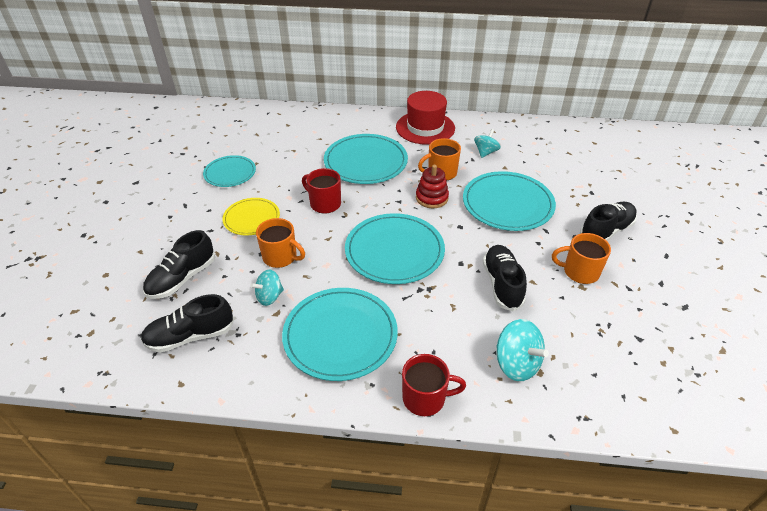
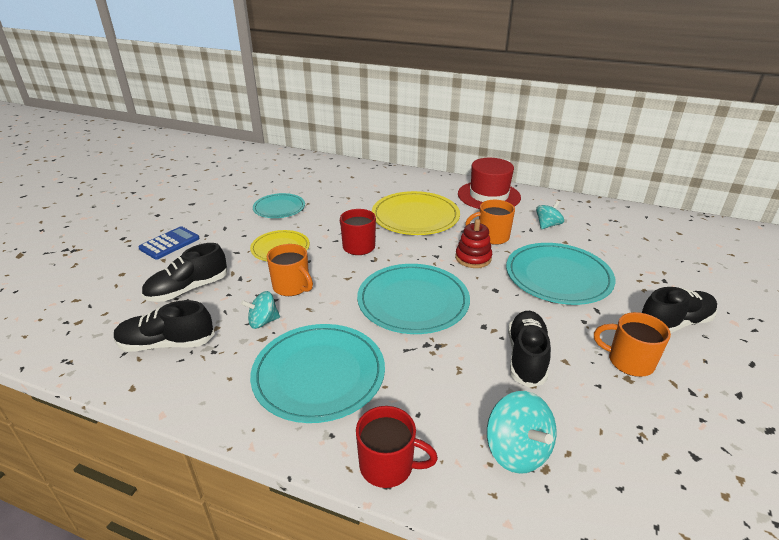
camera: 15 degrees right, 10 degrees down
(137, 232) = (169, 243): none -> blue calculator
(365, 162) = (415, 216): turquoise plate -> yellow plate

